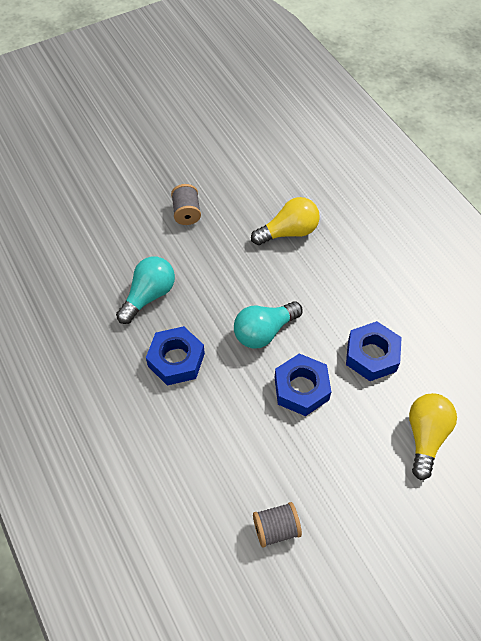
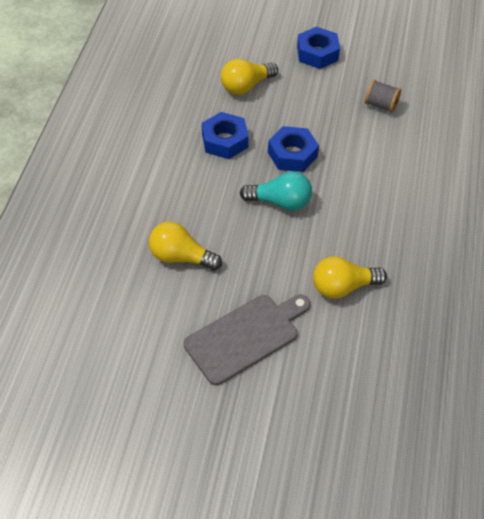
camera: 140 degrees left, 5 degrees down
(149, 295) = (343, 287): turquoise light bulb -> yellow light bulb
(176, 360) = (362, 227): blue nut -> blue nut (317, 53)
(186, 213) = (246, 337): grey spool -> grey cutting board

